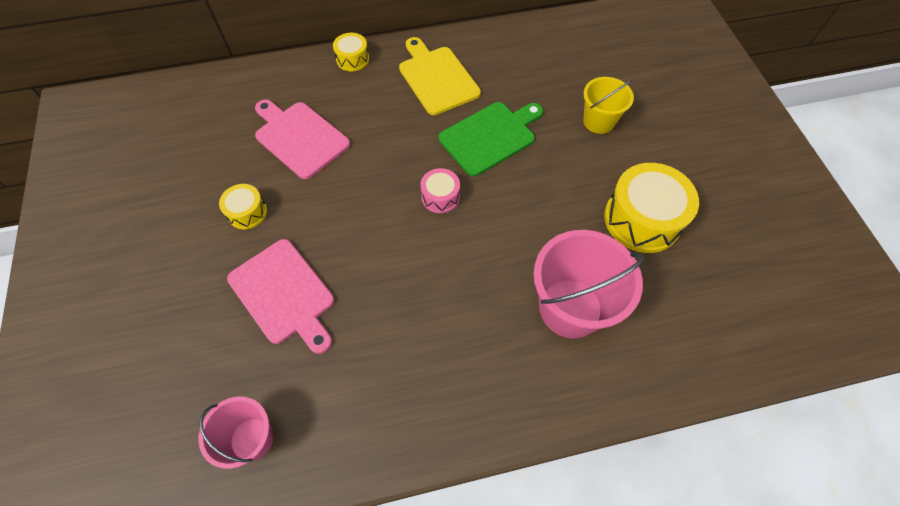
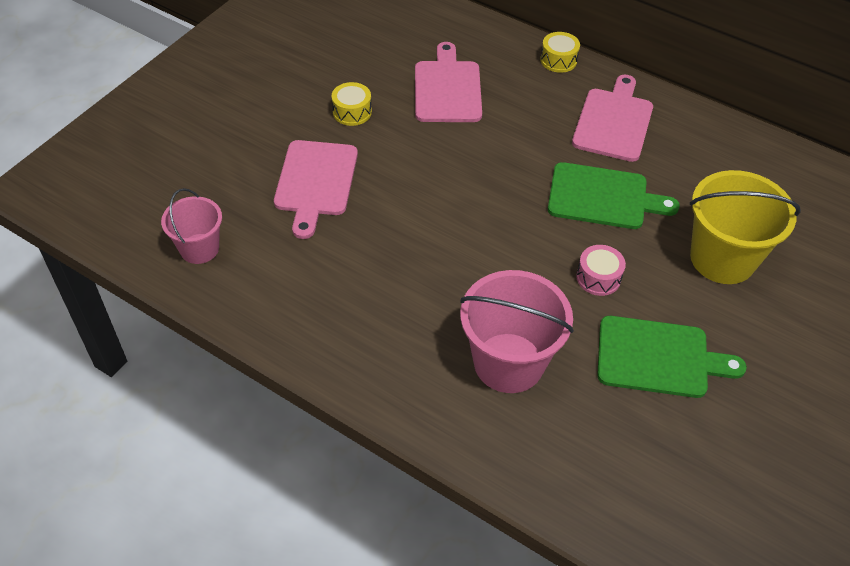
camera: 45 degrees right, 10 degrees down
(437, 78) = (614, 122): yellow cutting board -> pink cutting board
(440, 197) = (504, 208): pink drum -> pink drum (598, 277)
(598, 121) = (722, 258): yellow bucket -> yellow bucket, size x1.68
(642, 219) = (659, 358): yellow drum -> green cutting board

